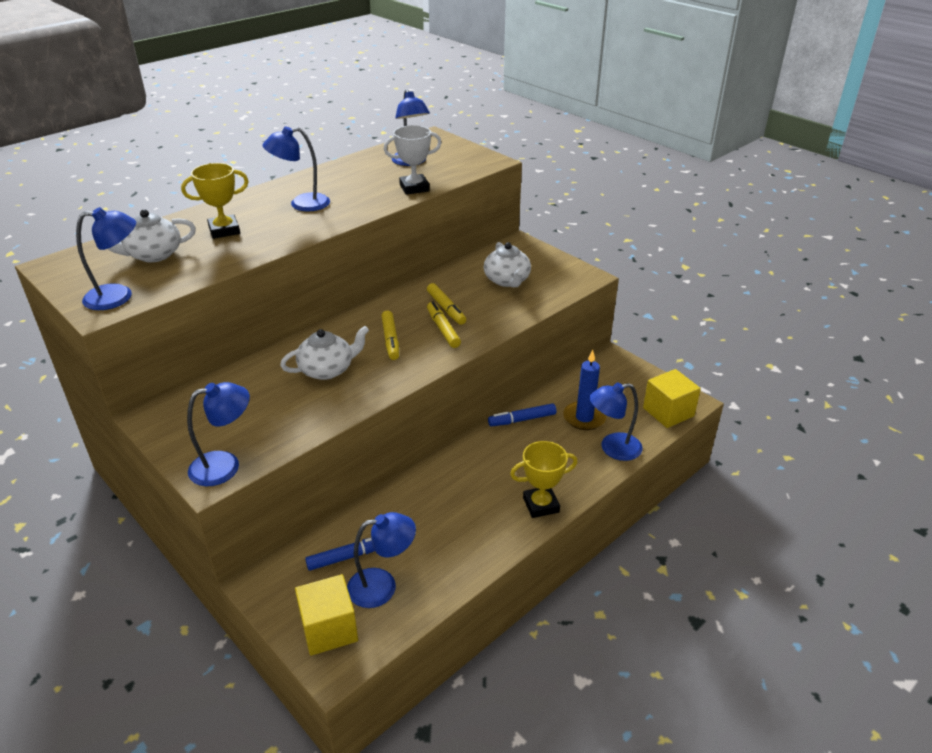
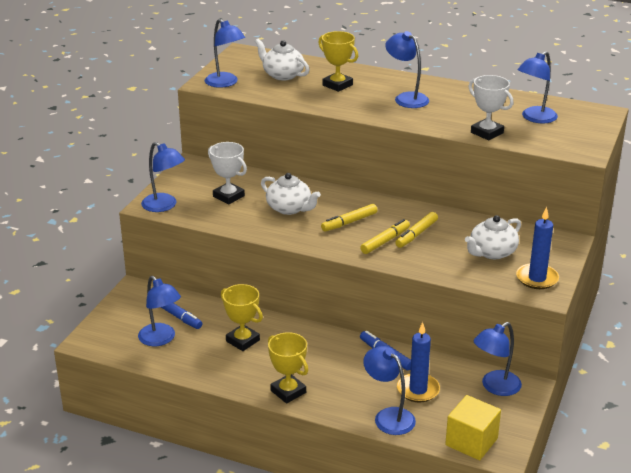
camera: 65 degrees right, 5 degrees down
(258, 406) = (228, 196): none -> white trophy
(329, 629) = (114, 329): yellow cube -> none
(433, 514) = (242, 341): none -> yellow trophy
(562, 273) = (537, 278): none -> blue candle
(603, 374) = (495, 387): none -> blue lamp

